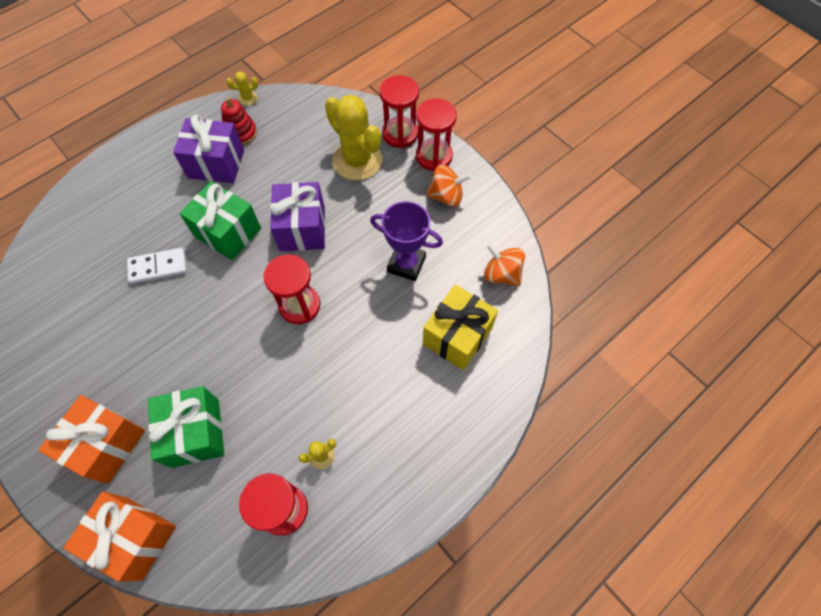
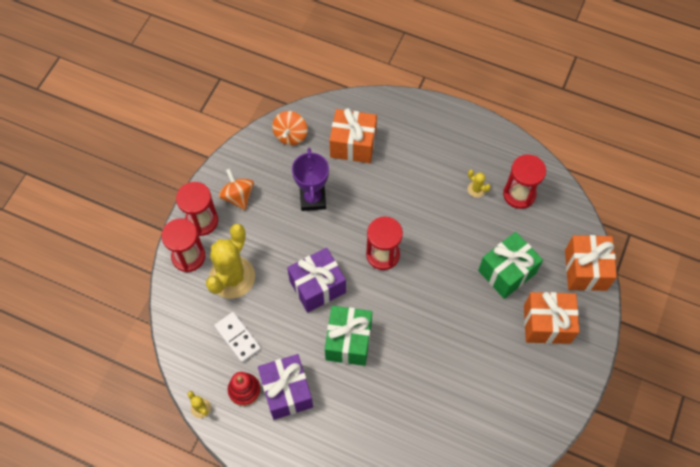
camera: 115 degrees left, 0 degrees up
(158, 267) = (405, 376): white domino -> white domino (238, 337)
(457, 336) = (353, 145): yellow gift -> orange gift

